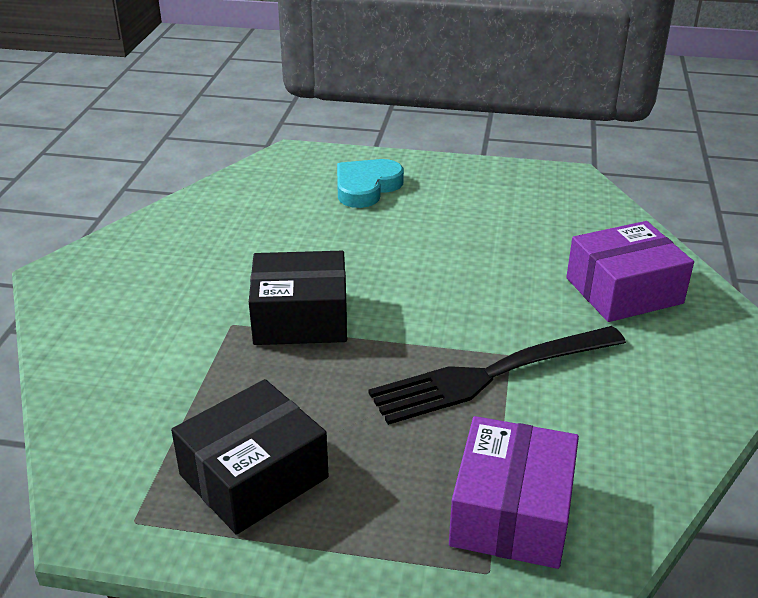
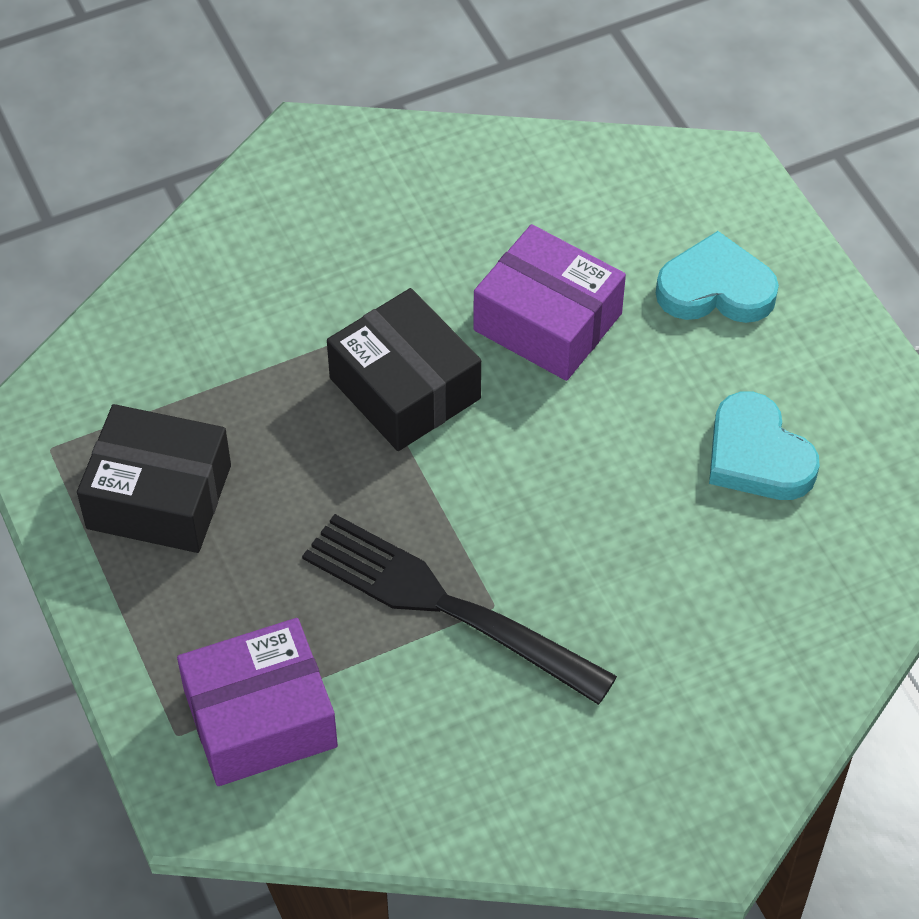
camera: 55 degrees right, 20 degrees up
(492, 220) = (757, 455): none -> turquoise heart
(624, 291) = (713, 662): purple box -> purple box (547, 322)

